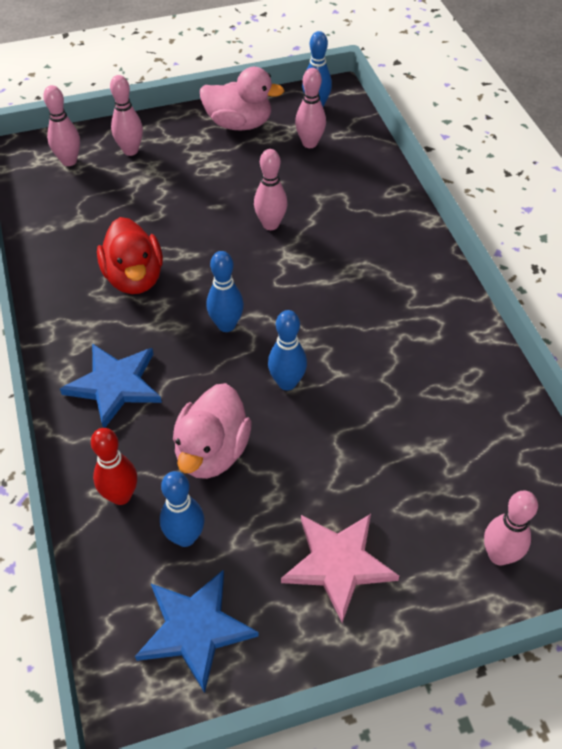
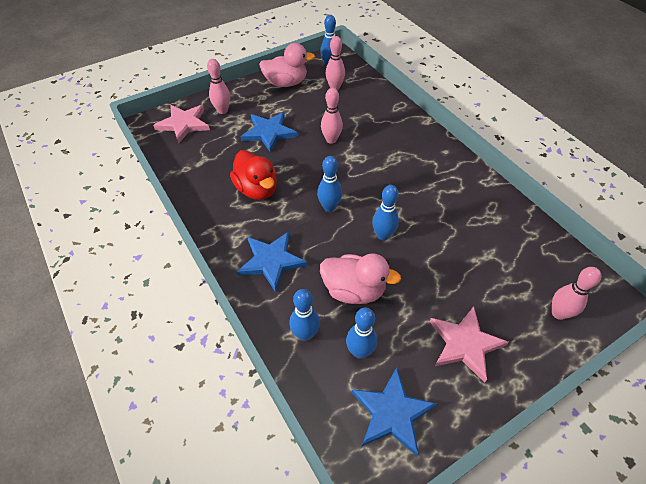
camera: 15 degrees left, 0 degrees up
(69, 161) = (184, 124): pink bowling pin -> pink star
(121, 496) = (305, 334): red bowling pin -> blue bowling pin
(184, 196) = (269, 132): none -> blue star
(212, 451) = (354, 290): pink duck -> pink duck turned 75 degrees counterclockwise

